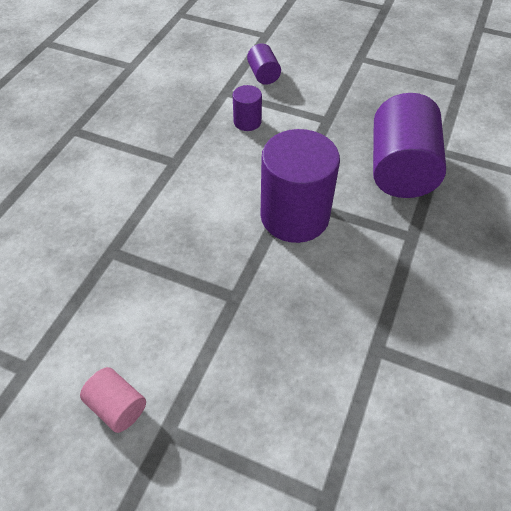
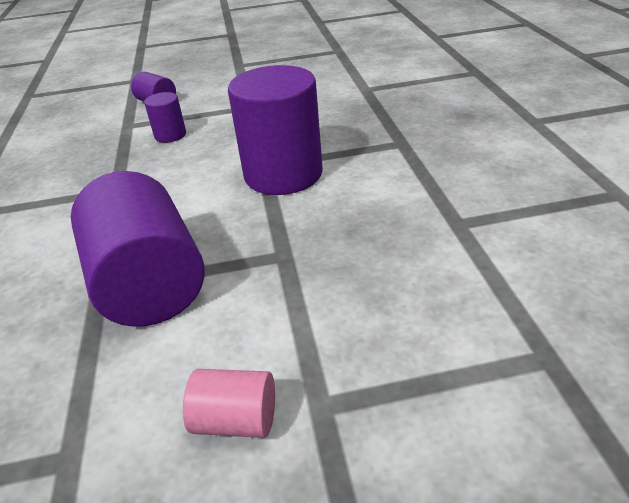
camera: 30 degrees left, 15 degrees down
(400, 169) = (345, 110): purple cylinder -> purple cylinder (149, 284)

